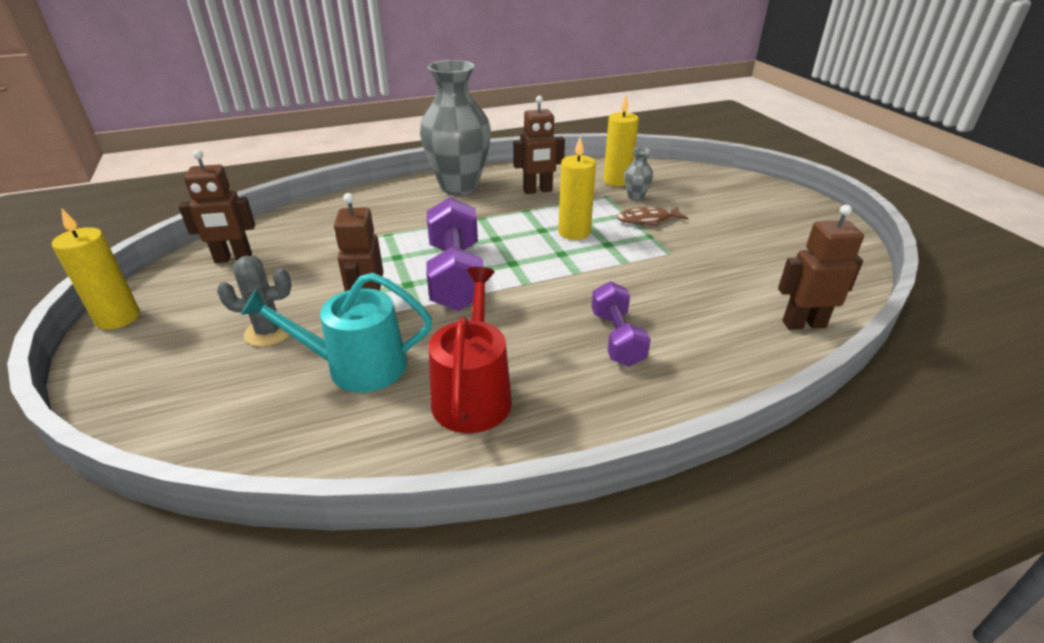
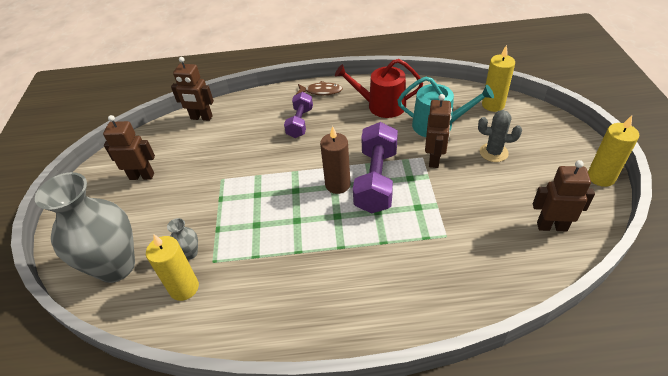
camera: 160 degrees left, 10 degrees up
(459, 187) = (349, 310): grey vase -> grey vase (116, 266)
(473, 393) = (381, 106): red watering can -> red watering can turned 75 degrees clockwise
(508, 265) = (337, 185): none -> brown candle
(537, 190) = (271, 284): brown robot -> brown robot (142, 176)
(574, 232) = (273, 212): yellow candle -> yellow candle (493, 105)
(647, 220) = (207, 217): brown fish -> brown fish (321, 91)

